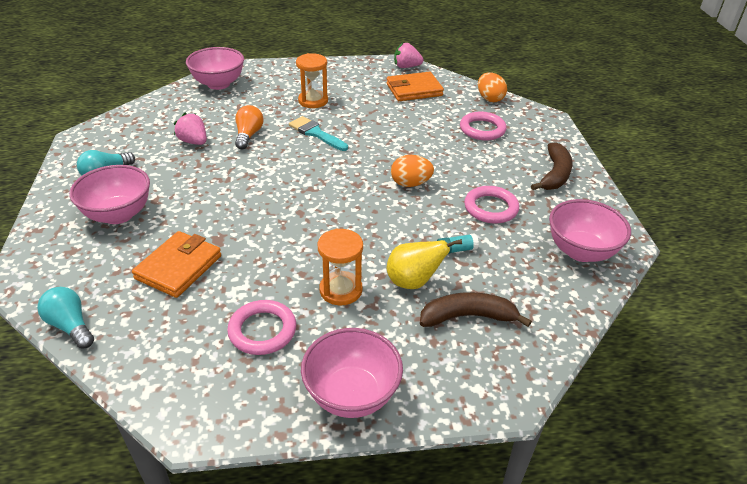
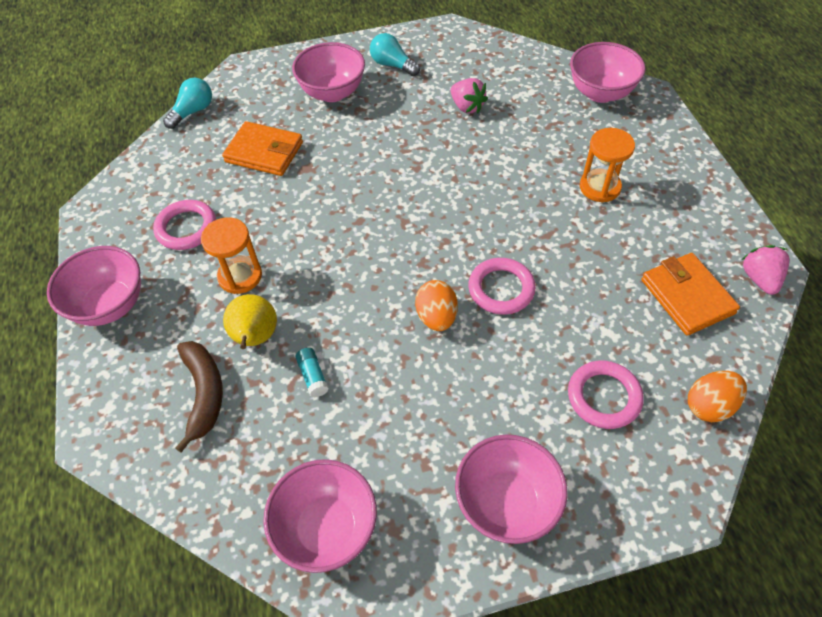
camera: 85 degrees right, 15 degrees up
(193, 142) = (467, 107): pink strawberry -> pink strawberry turned 105 degrees clockwise
(248, 135) = (495, 146): orange light bulb -> none
(316, 133) = (521, 205): turquoise brush -> none
(491, 208) = (403, 413): pink ring -> pink ring (501, 289)
(554, 174) = (506, 503): brown banana -> pink bowl

